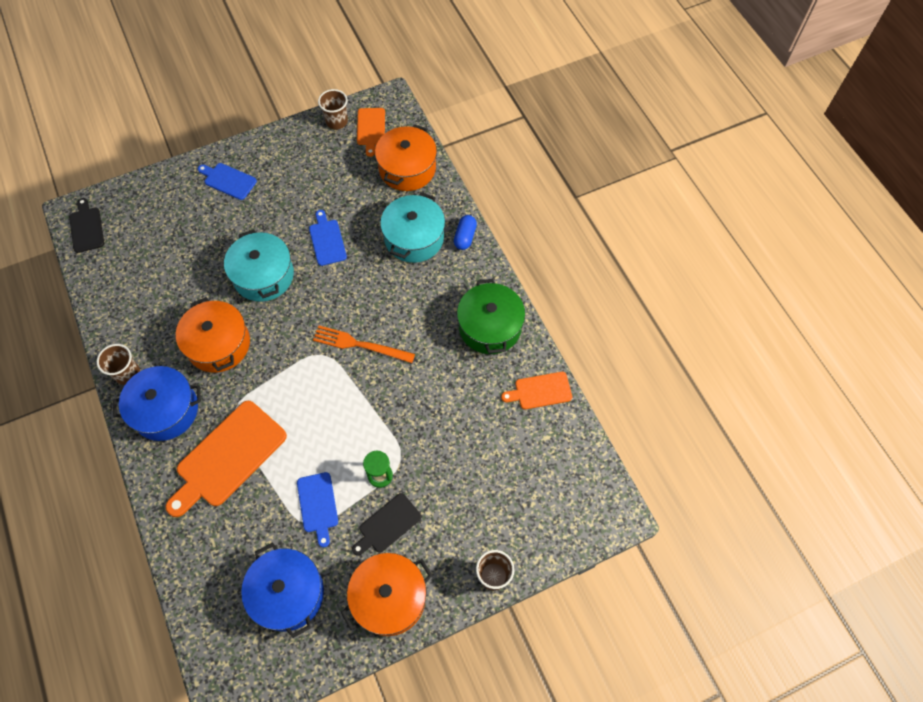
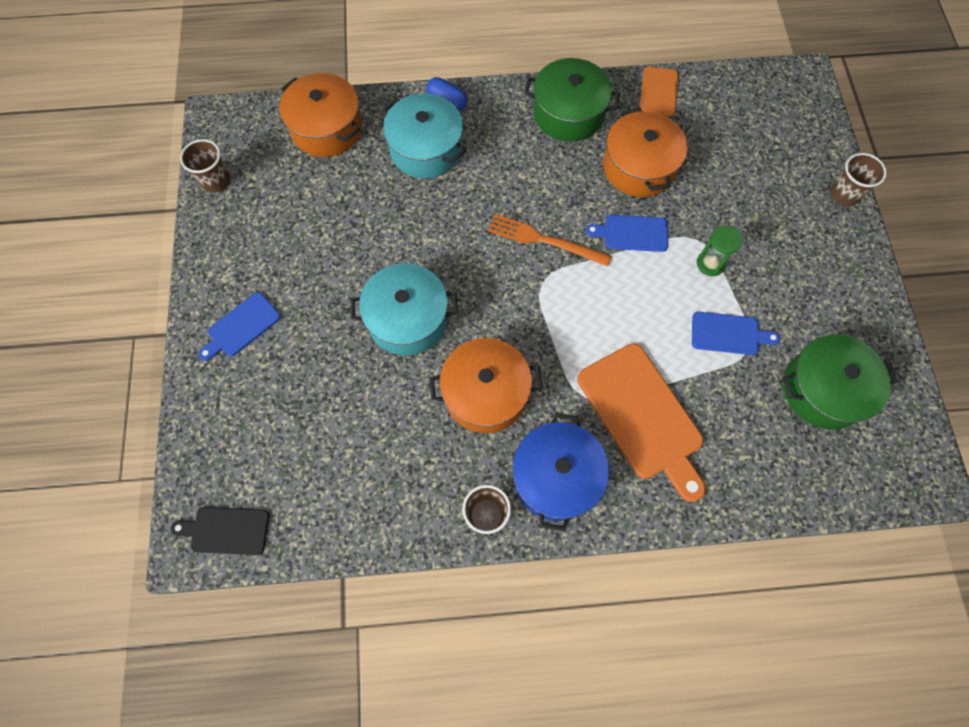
camera: 70 degrees left, 5 degrees up
(288, 593) = (823, 390): blue pot -> green pot
(327, 240) = (388, 237): blue cutting board -> blue cutting board (632, 233)
(360, 345) = (544, 240): orange fork -> orange fork turned 75 degrees clockwise
(371, 129) = (248, 148): orange cutting board -> none
(387, 525) = (768, 272): black cutting board -> none
(389, 598) = (848, 292): orange pot -> orange pot (639, 167)

